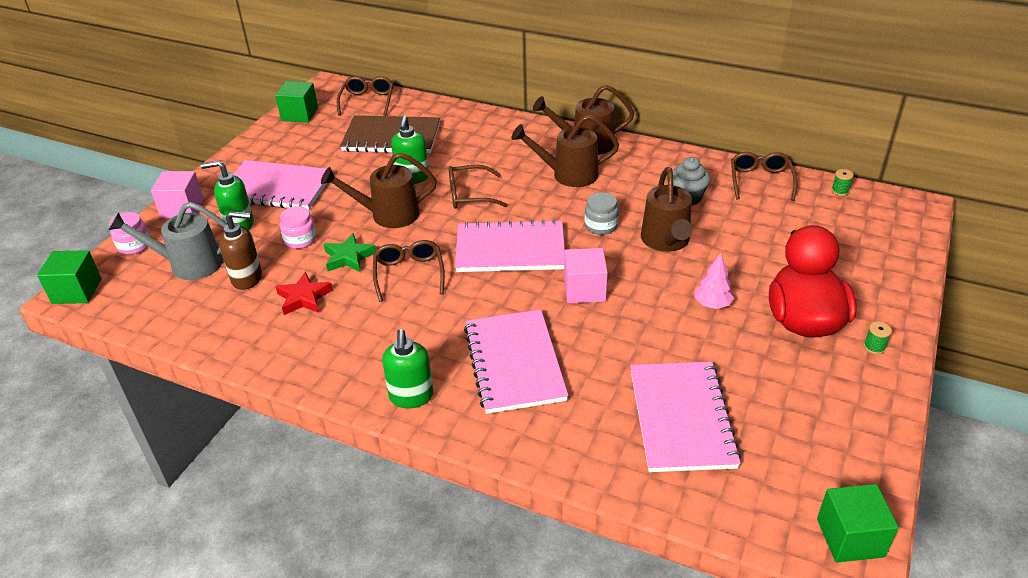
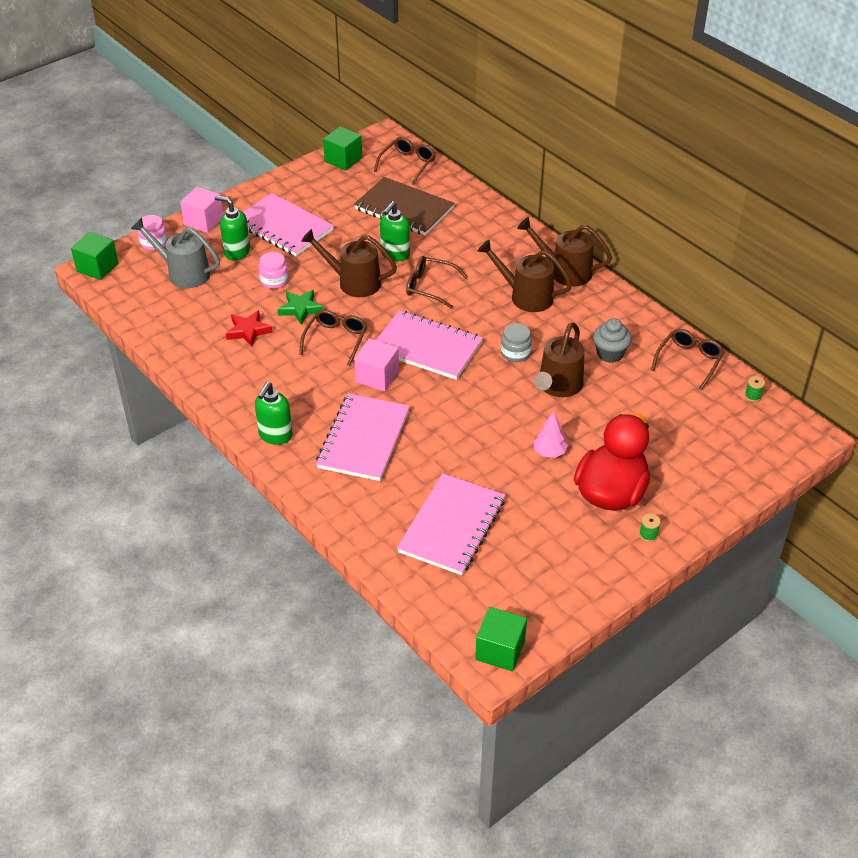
camera: 25 degrees right, 5 degrees up
(247, 278) = (218, 300): brown soap dispenser -> none
(584, 290) = (459, 403): pink cube -> pink cube (377, 376)

